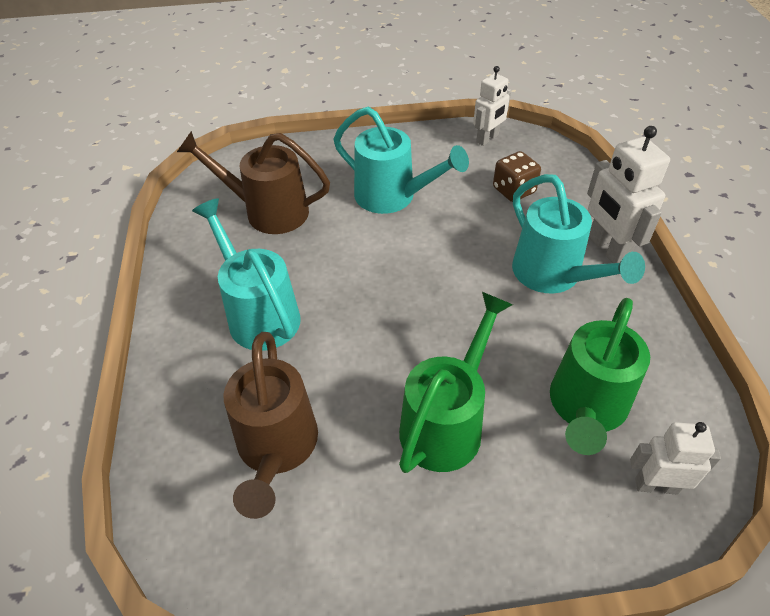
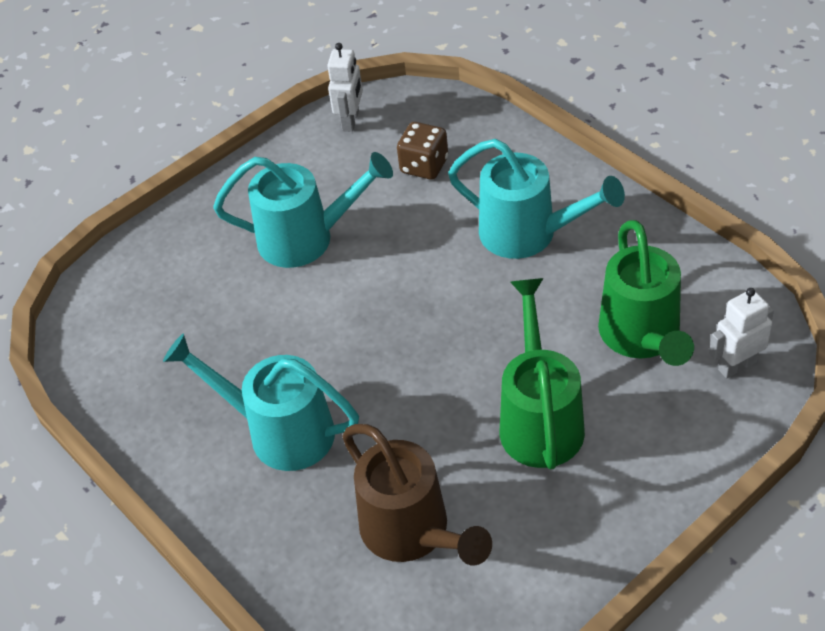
camera: 30 degrees left, 0 degrees up
(267, 211) = (184, 327): brown watering can -> none
(607, 249) = (557, 180): white robot -> none

